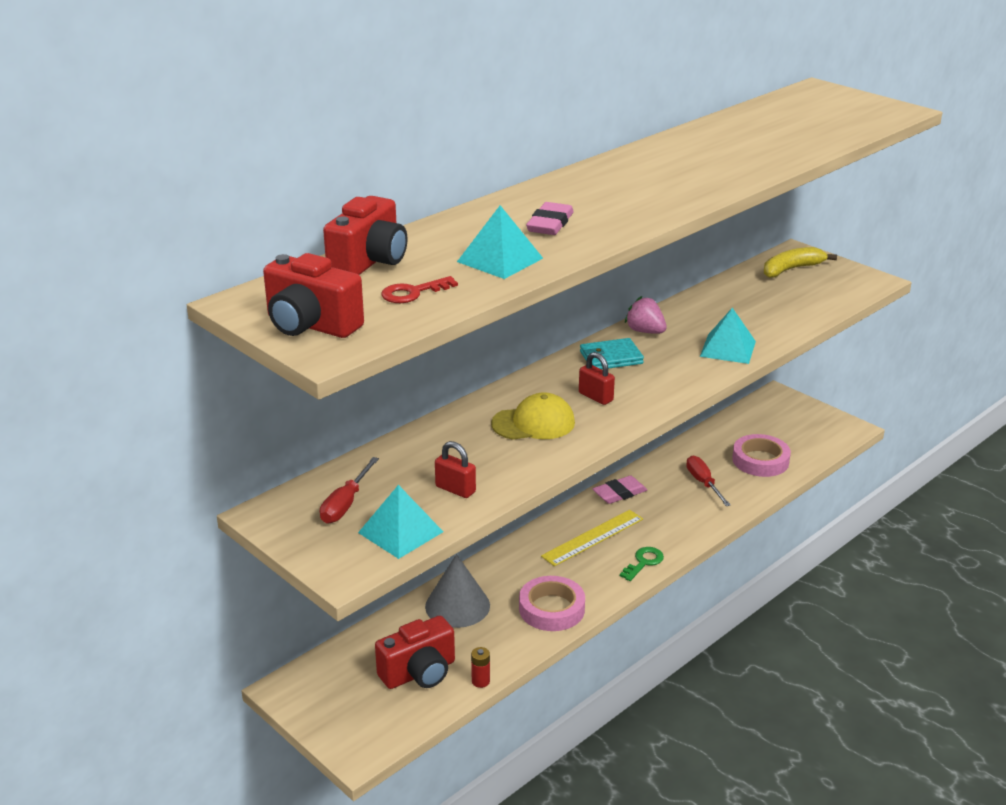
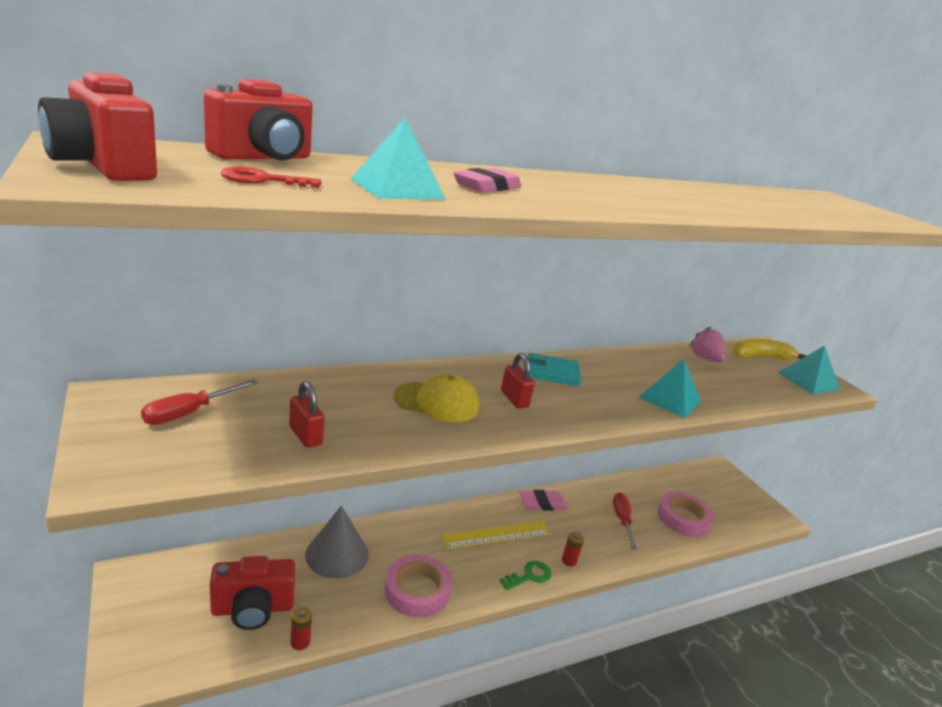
camera: 15 degrees right, 5 degrees down
(401, 532) = (207, 458): turquoise pyramid -> turquoise pyramid (808, 381)
(645, 331) = (598, 362): pink strawberry -> pink strawberry (705, 359)
(672, 537) = (569, 561): none -> red battery

